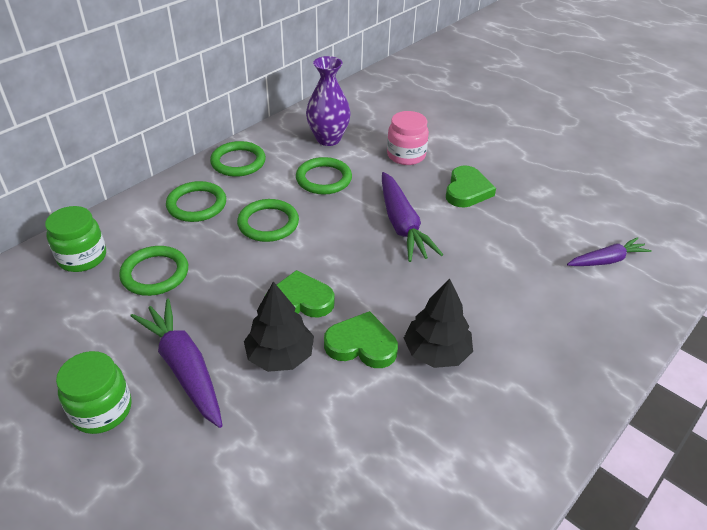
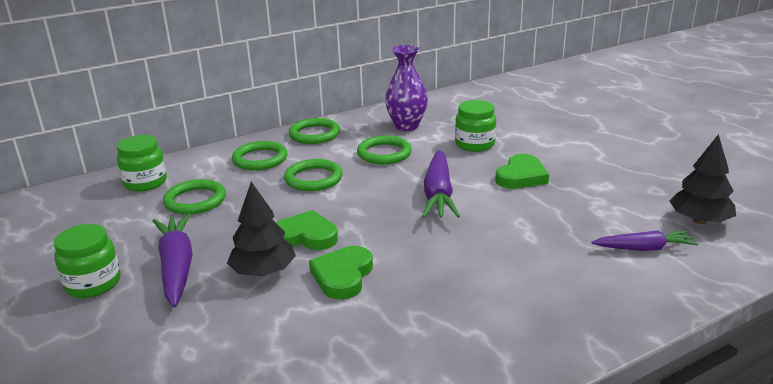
camera: 20 degrees right, 15 degrees down
(361, 344) = (343, 276): green heart -> green heart turned 105 degrees counterclockwise
(406, 155) = (475, 144): pink jar -> green jar
(436, 352) = (412, 293): black tree -> black tree (699, 220)

